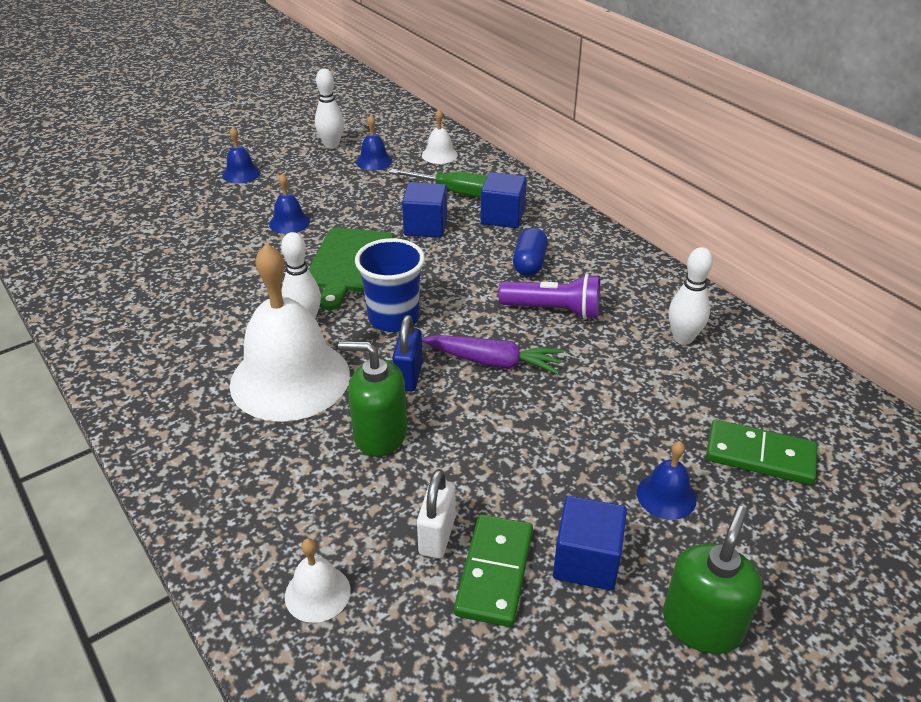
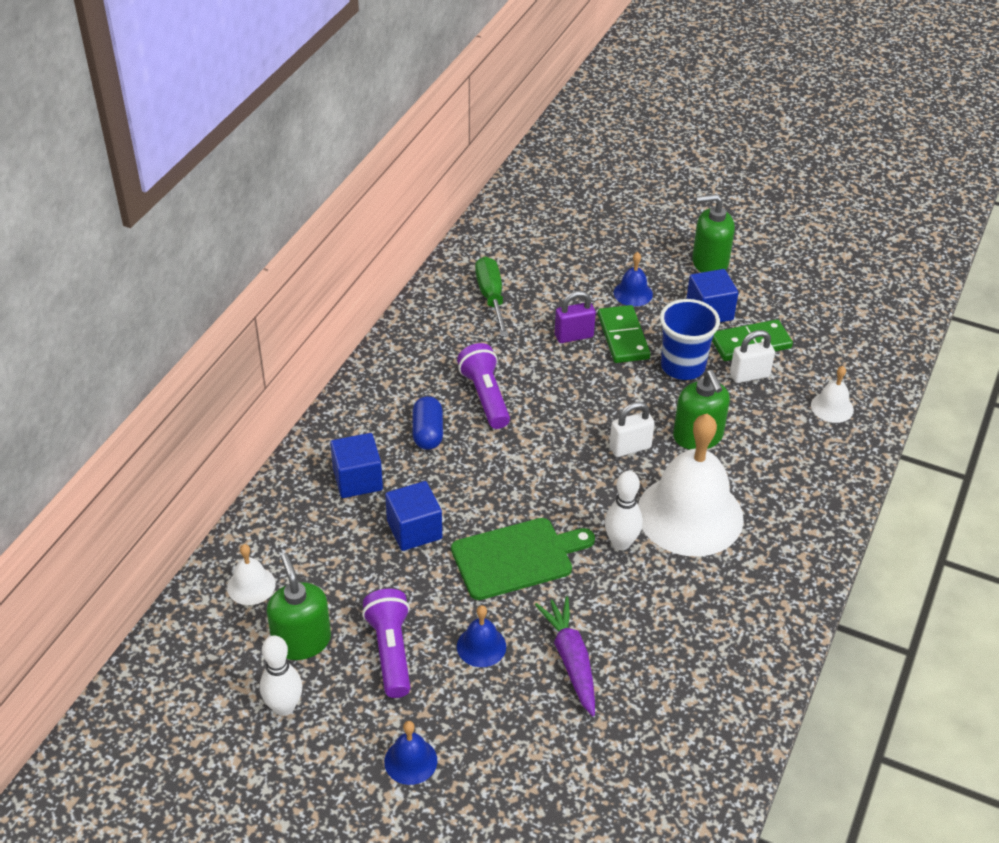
camera: 120 degrees left, 5 degrees up
(328, 188) = (390, 651): none -> purple flashlight
(374, 161) = (301, 641): blue bell -> green soap dispenser
(393, 318) = (570, 488): blue cup -> blue cup (682, 366)
(409, 376) = (630, 447): blue padlock -> white padlock
(455, 192) = (331, 535): green screwdriver -> green screwdriver (491, 298)
(493, 362) = (575, 408): purple carrot -> purple carrot (571, 660)
(529, 264) = (428, 433): blue capsule -> blue capsule turned 75 degrees counterclockwise
(610, 406) = (574, 336): none -> purple padlock
(683, 338) = (468, 319): white bowling pin -> none
(759, 456) = (565, 263): green domino -> green domino (623, 337)

